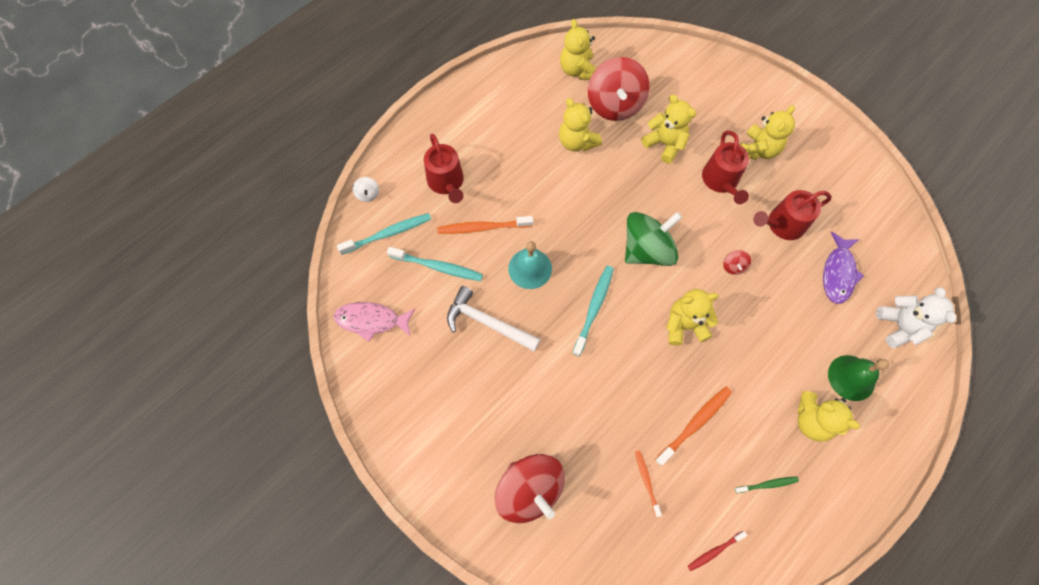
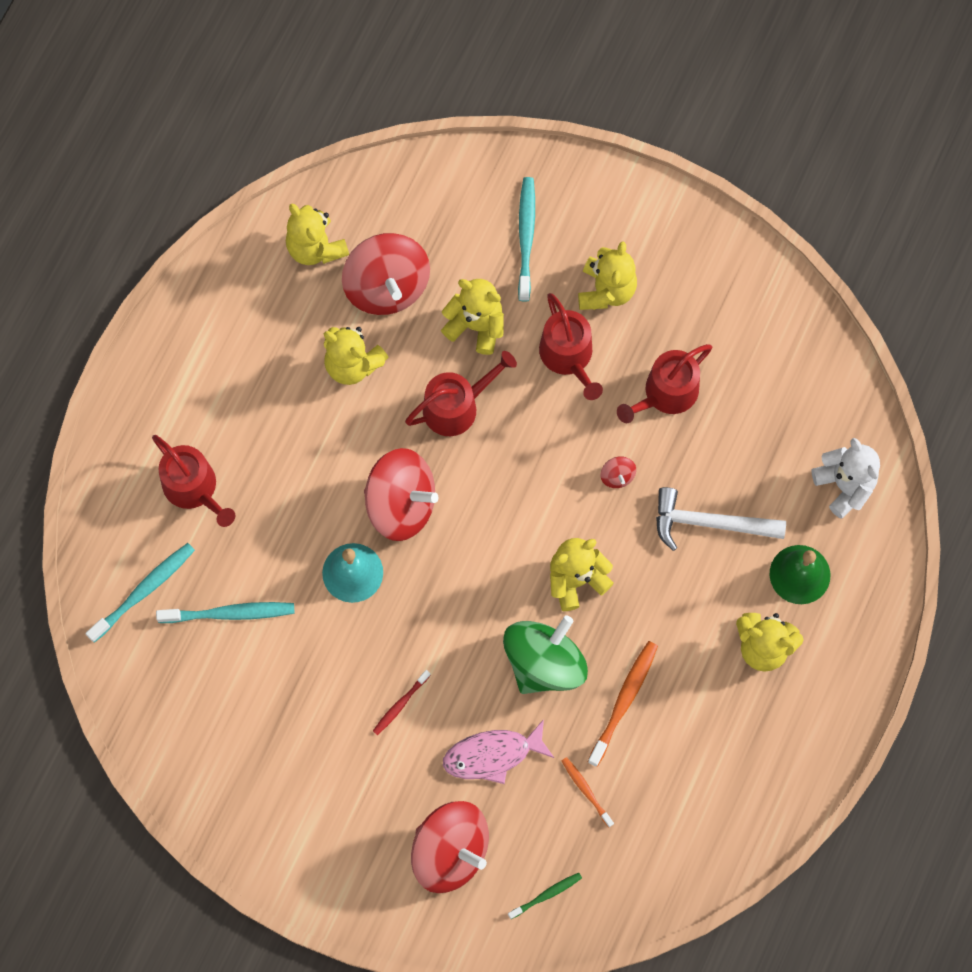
camera: 20 degrees left, 5 degrees up
(368, 194) = (92, 544): white spinning top -> none
(371, 320) = (172, 716): pink fish -> pink fish (492, 755)
(483, 227) = (269, 537): orange toothbrush -> none
(487, 323) = (324, 665): white hammer -> white hammer (709, 523)
(578, 235) = (401, 504): none -> red spinning top
(593, 309) = (454, 598): turquoise toothbrush -> turquoise toothbrush (526, 237)
(636, 188) = (456, 406): none -> red watering can
(647, 250) = (498, 492): green spinning top -> green spinning top (544, 663)
(714, 551) = (687, 841): red toothbrush -> red toothbrush (400, 704)
(767, 484) = (728, 743): green toothbrush -> green toothbrush (546, 895)
(838, 273) = (753, 438): purple fish -> none

